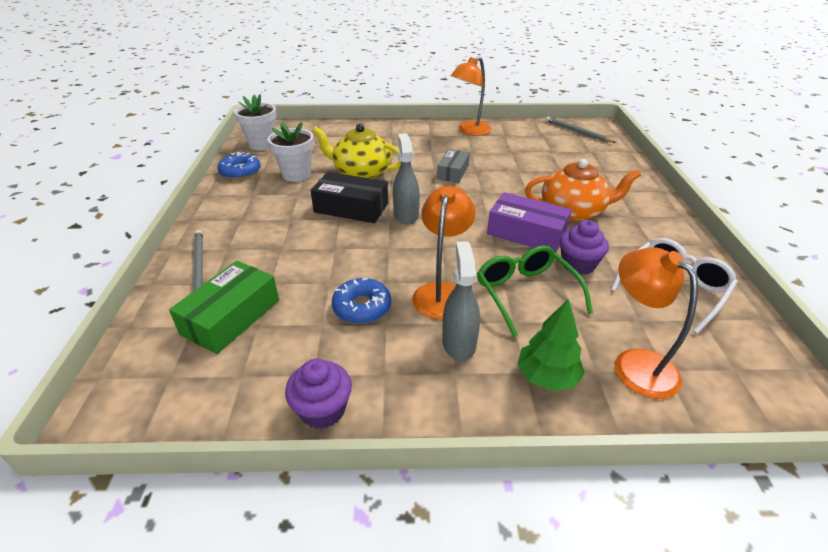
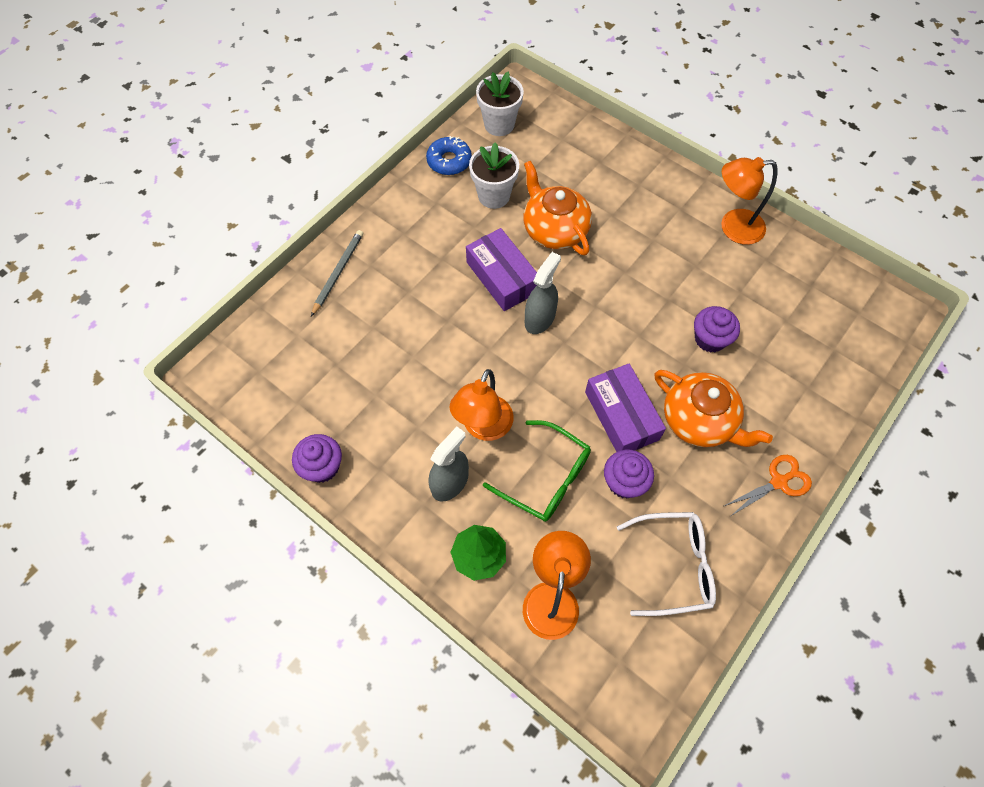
camera: 40 degrees right, 25 degrees up
(231, 317) = (325, 344): green box -> none
(351, 208) = (502, 277): black box -> purple box
(361, 172) = (554, 229): yellow teapot -> orange teapot
(362, 307) = (415, 399): blue donut -> none
(441, 292) = (483, 427): orange lamp -> orange lamp turned 150 degrees clockwise
(453, 172) = (642, 286): grey box -> none
(524, 175) = (710, 339): none -> purple cupcake
(526, 294) = (545, 478): green glasses -> green glasses turned 105 degrees clockwise
(577, 132) = (862, 307): grey pencil -> none
(655, 214) = (779, 482): none -> orange scissors

